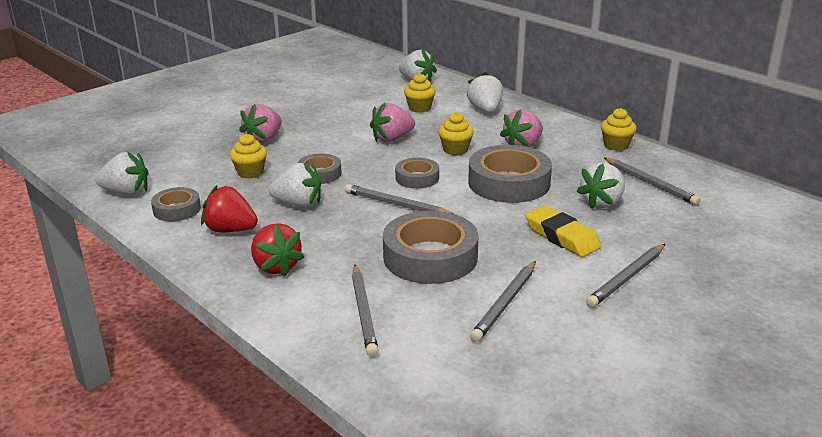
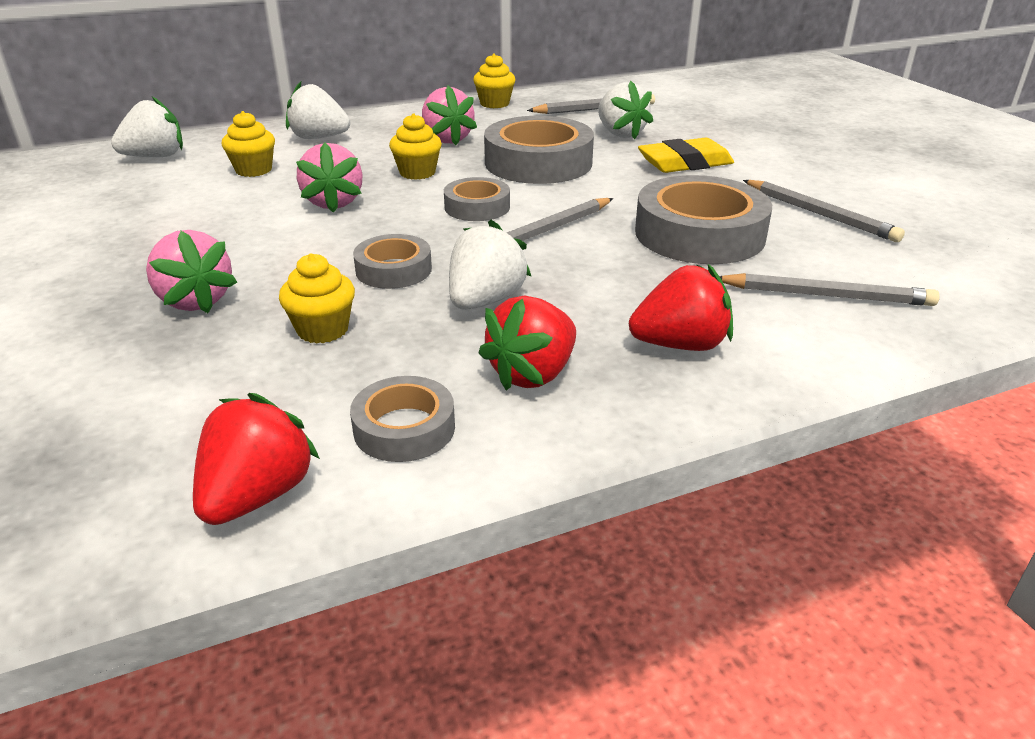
camera: 70 degrees left, 5 degrees up
(126, 192) = (258, 495): white strawberry -> red strawberry
(626, 278) = (781, 155): grey pencil -> none

